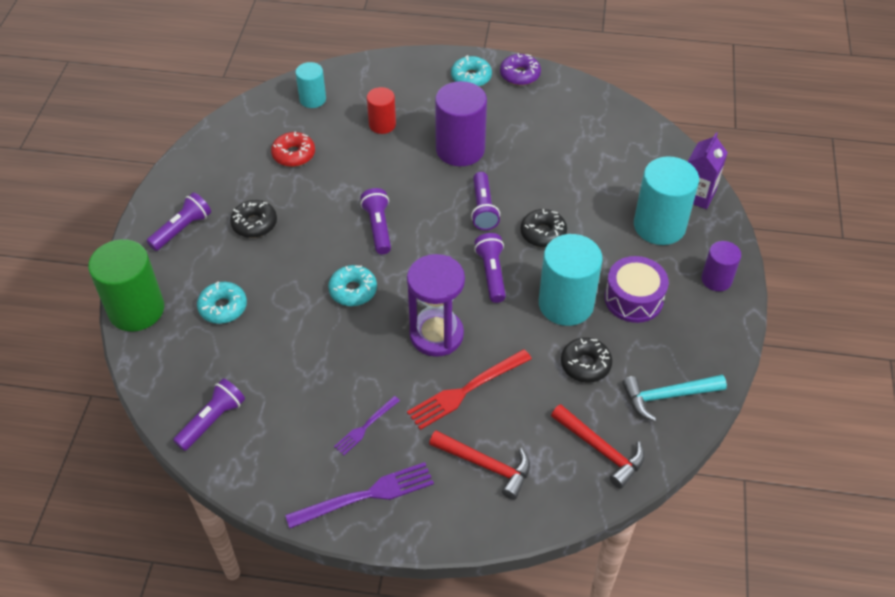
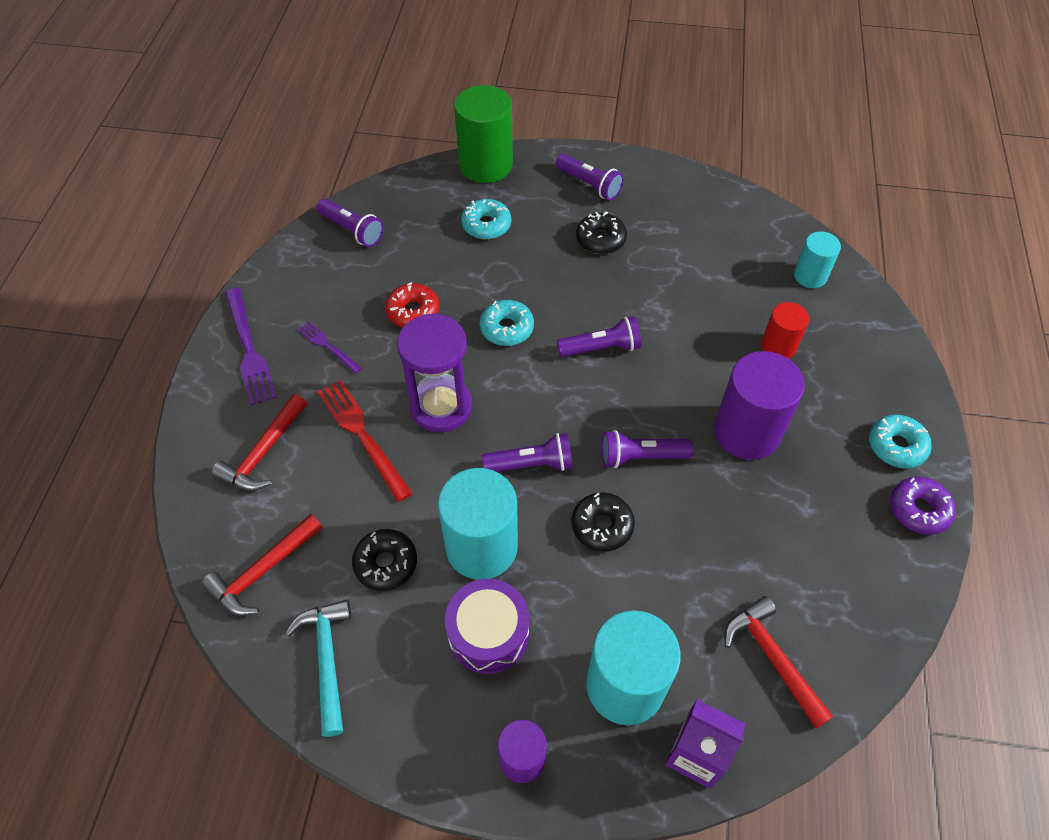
camera: 90 degrees right, 5 degrees up
(294, 154) = (711, 264): red donut -> red donut (413, 311)
(630, 154) = (772, 658): none -> red hammer

